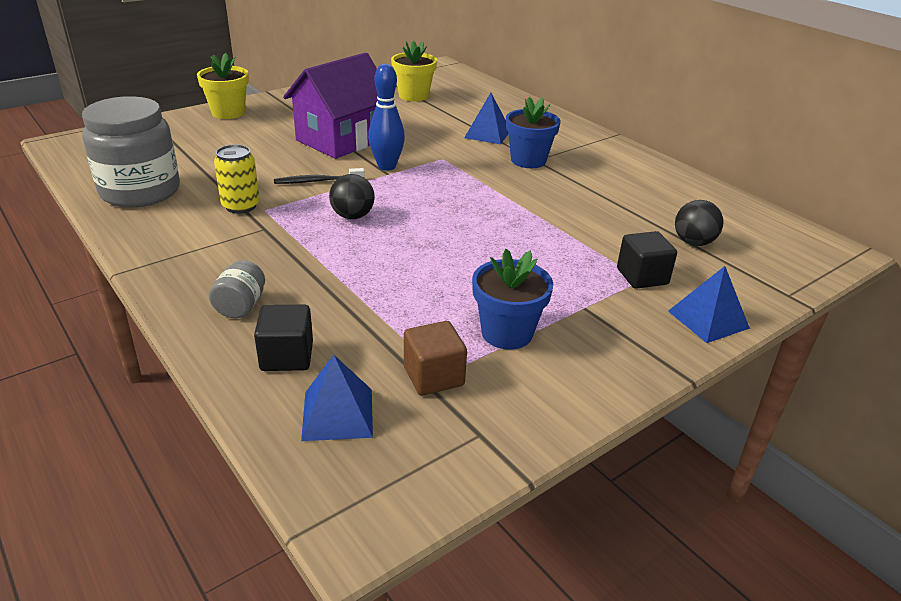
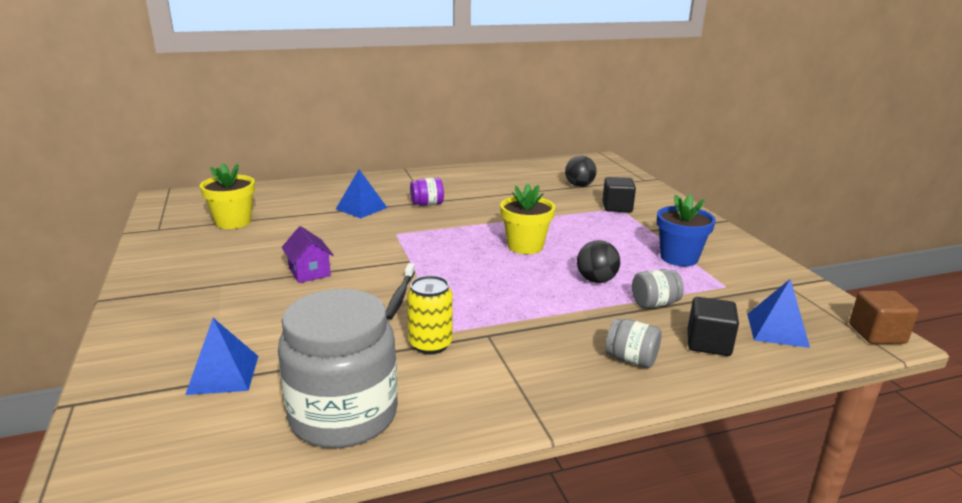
camera: 70 degrees left, 10 degrees down
(228, 112) = (143, 333): yellow flower pot -> yellow flower pot (525, 246)
(341, 140) = (309, 272): purple house -> purple house, size x0.47
(352, 216) = (486, 288): black ball -> black ball (596, 280)
(365, 317) = (654, 303): none -> grey jar
(386, 166) = (393, 259): blue bowling pin -> none
(433, 376) = (730, 290): brown cube -> brown cube (877, 334)
(528, 160) = (427, 204): blue flower pot -> purple jar
(708, 319) = (667, 202): blue pyramid -> blue pyramid (223, 374)

